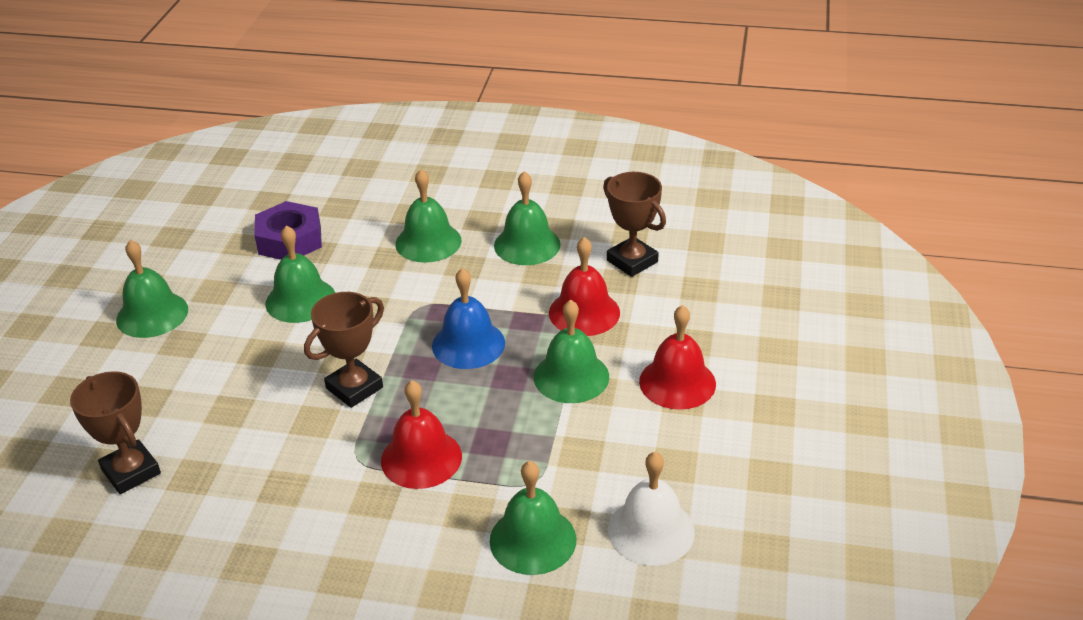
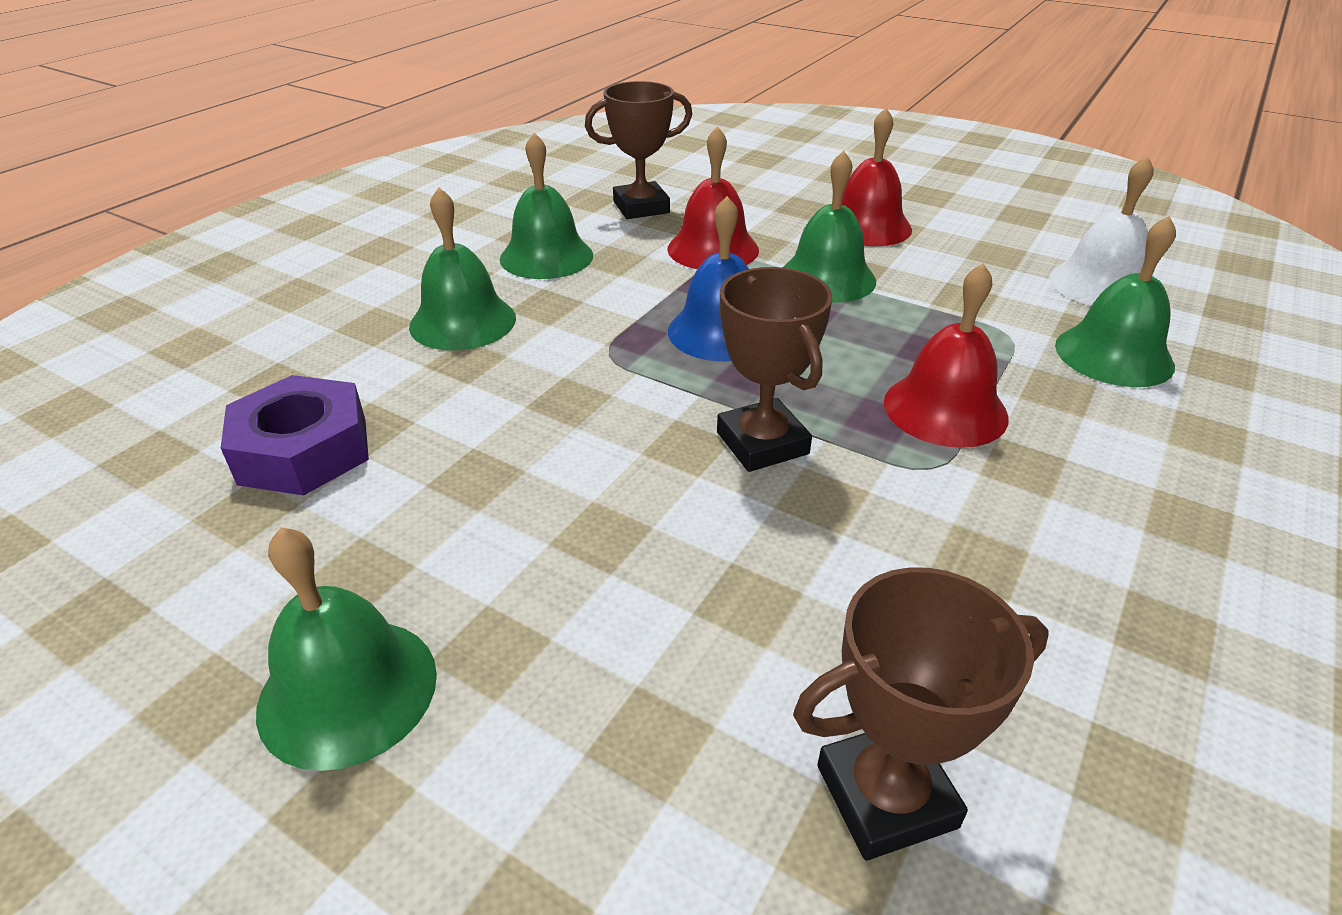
camera: 70 degrees left, 0 degrees up
(300, 300) = (491, 464): green bell -> none

